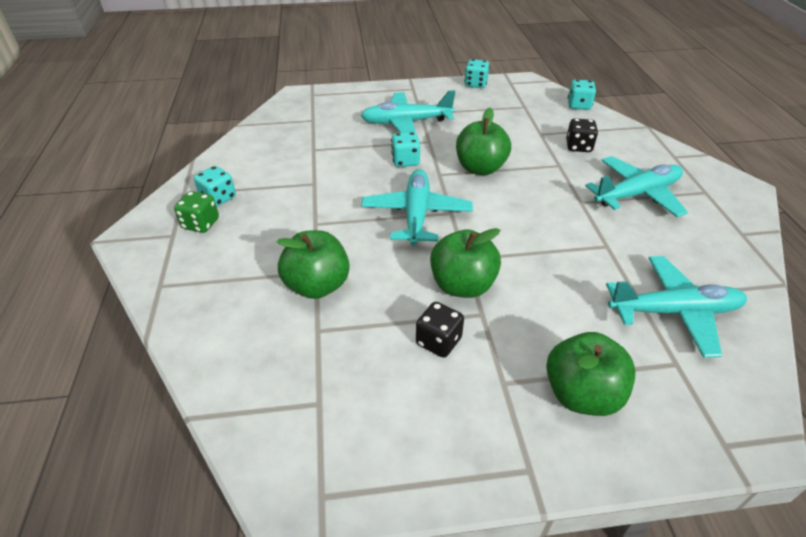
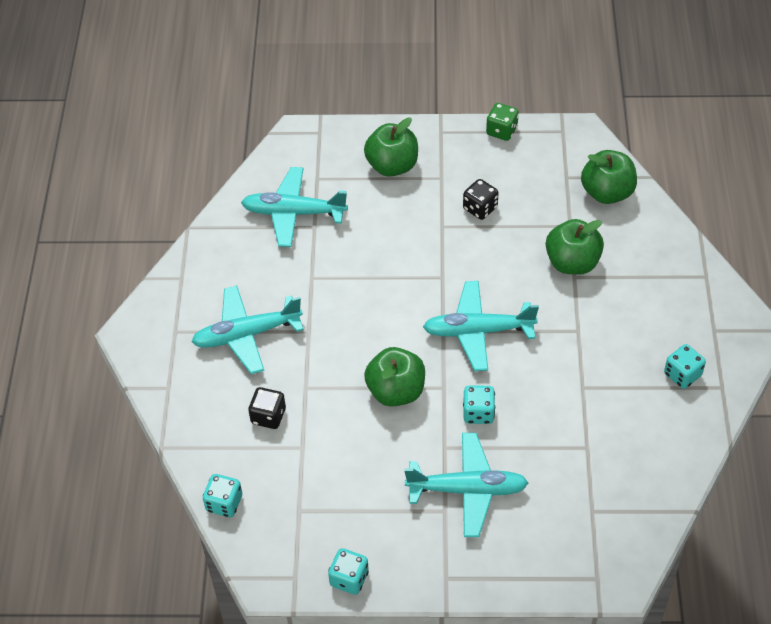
camera: 170 degrees left, 10 degrees up
(201, 224) = (690, 341): green dice -> green dice (501, 131)
(416, 214) = (477, 331): turquoise plane -> turquoise plane turned 75 degrees clockwise
(462, 285) = (451, 251): green apple -> green apple (607, 193)

